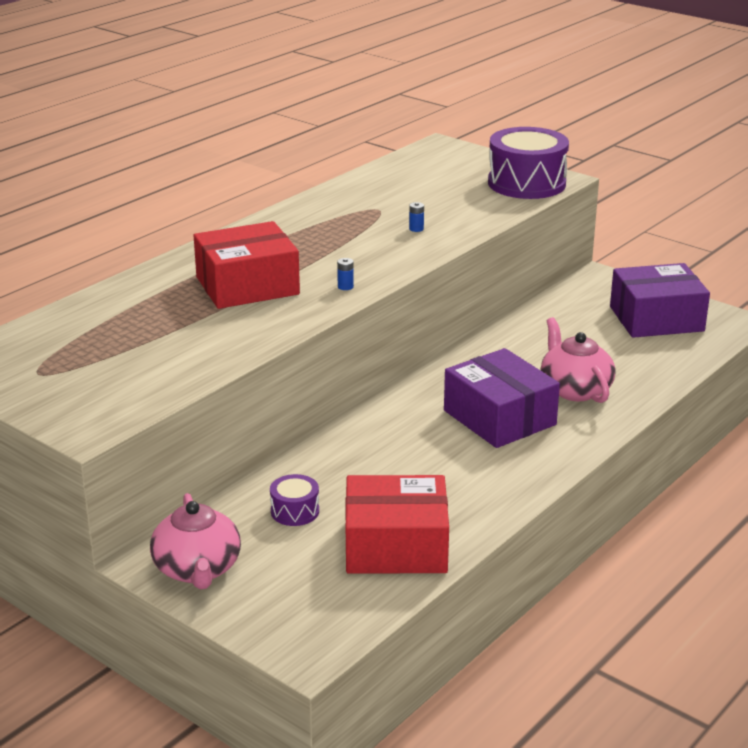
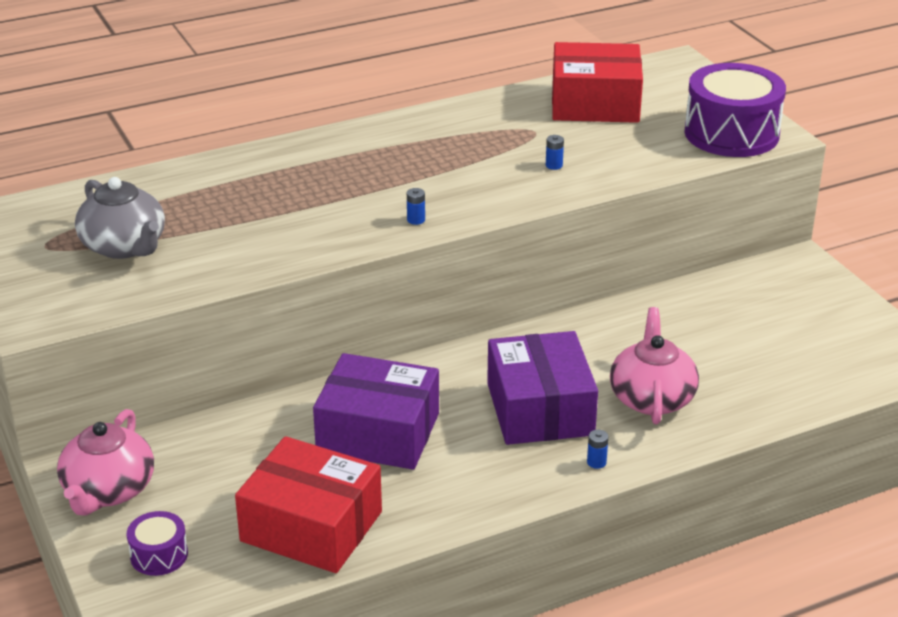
camera: 25 degrees right, 5 degrees up
(114, 358) = (124, 246): none -> grey teapot
(247, 286) = (319, 195): red box -> red box (595, 104)
(295, 511) = (246, 456): purple drum -> purple drum (159, 555)
(574, 442) = (596, 462): none -> blue battery
(656, 319) = (824, 334): purple box -> purple box (378, 432)

